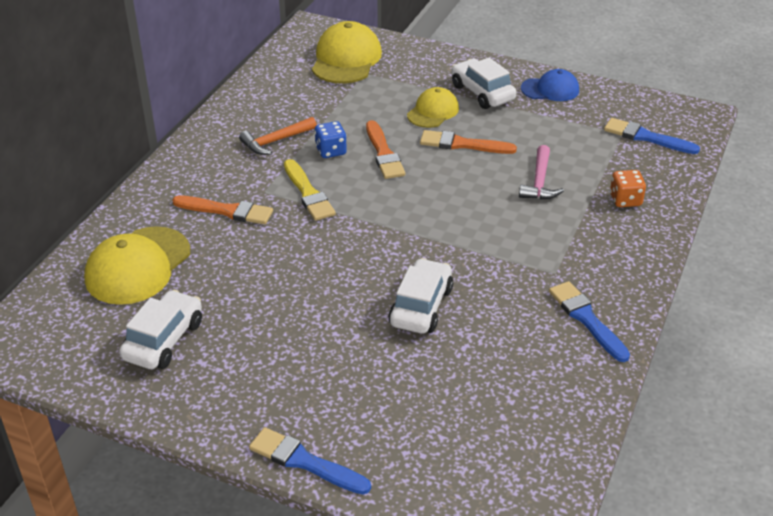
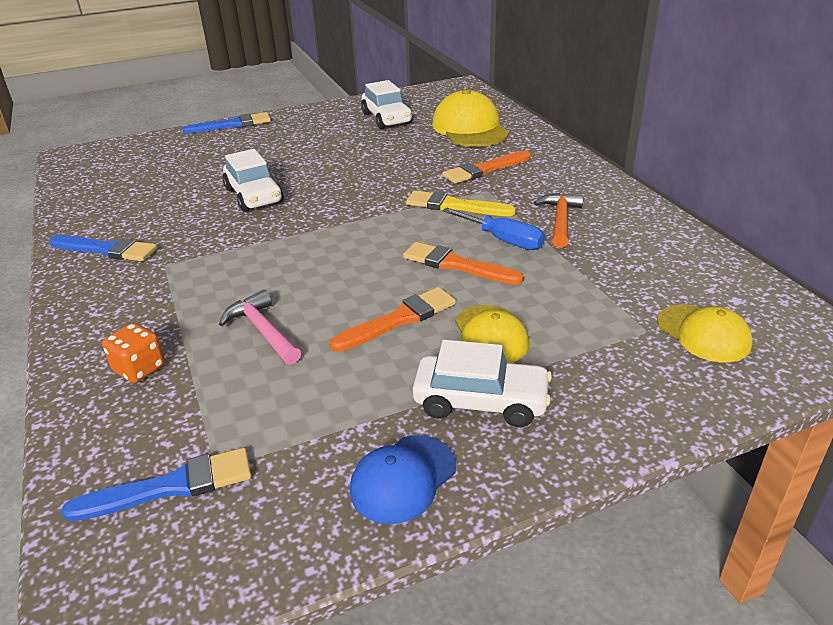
camera: 135 degrees right, 5 degrees down
(331, 151) = (503, 240): blue dice -> blue screwdriver
(346, 59) = (703, 333): yellow cap -> yellow cap, size x0.61

